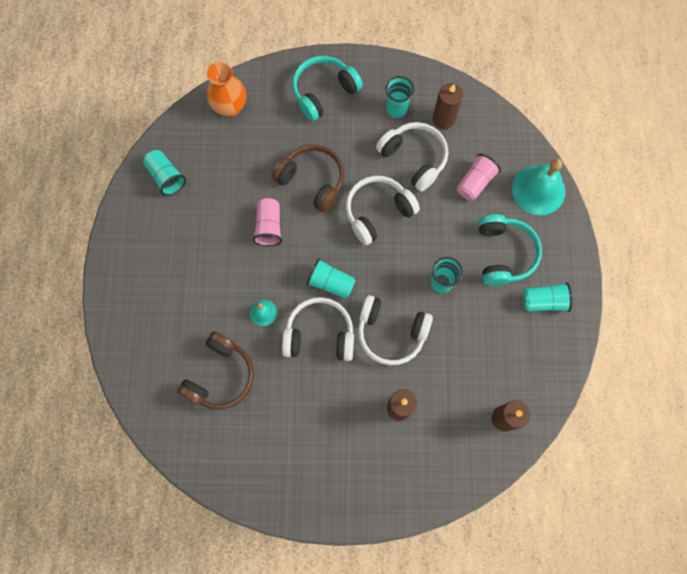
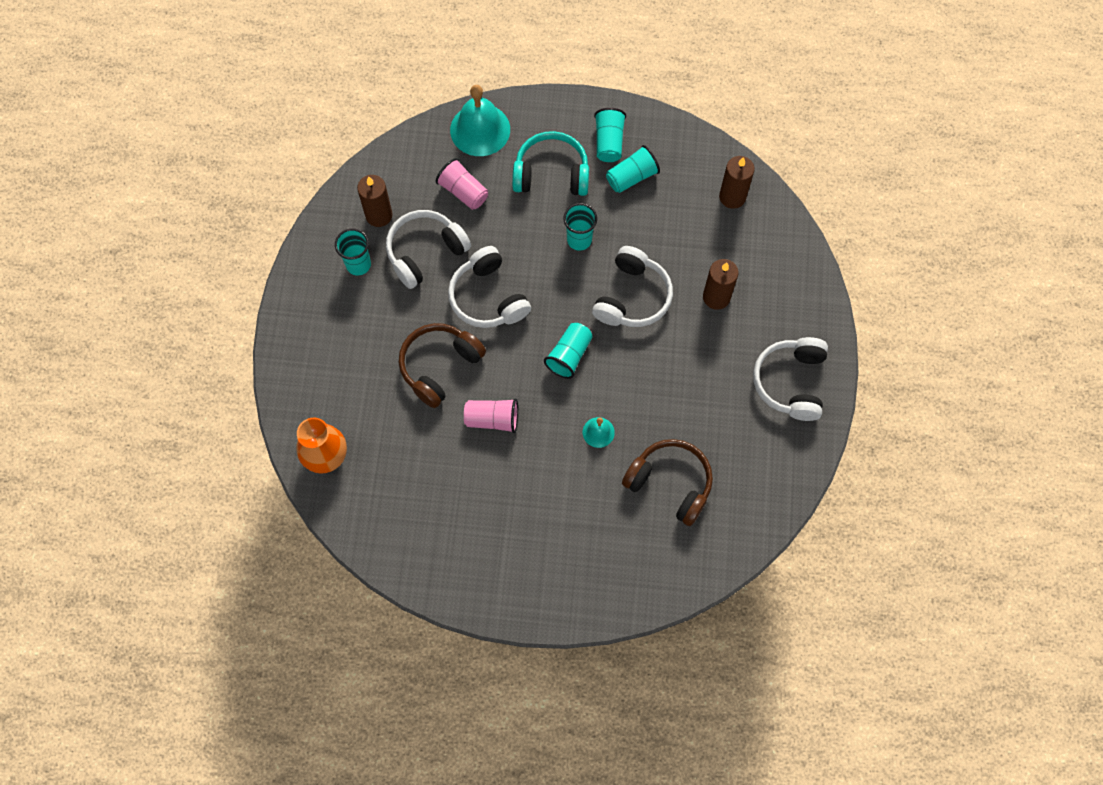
camera: 85 degrees left, 5 degrees down
(166, 177) = (412, 539): turquoise cup -> turquoise cup (631, 177)
(319, 334) = (629, 372): white headphones -> white headphones (790, 382)
(324, 92) = (322, 344): turquoise headphones -> none

